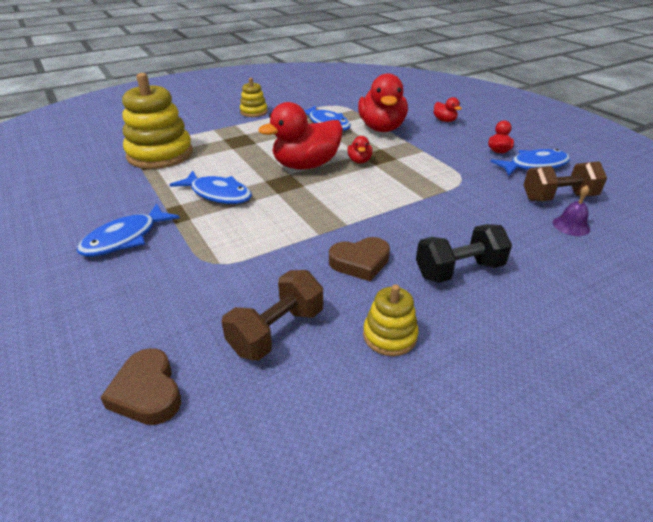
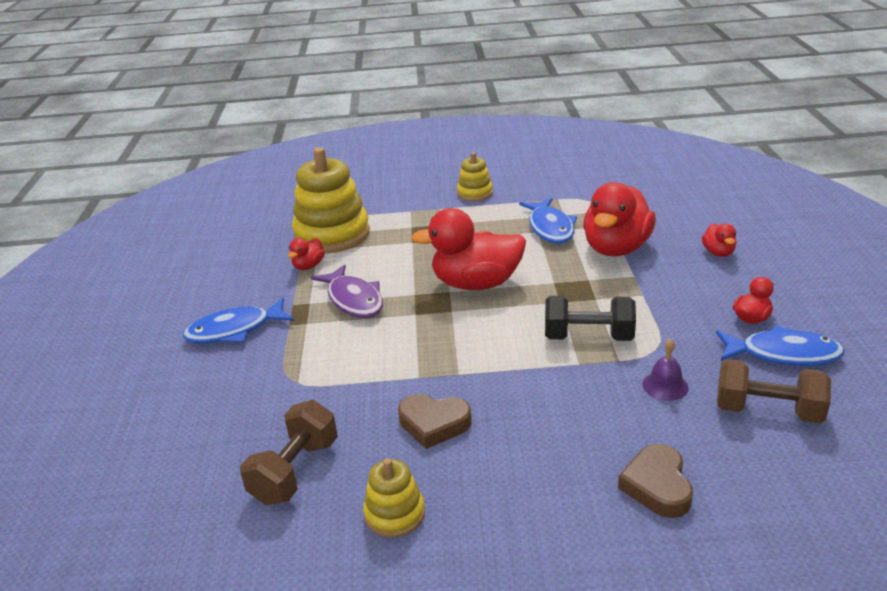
camera: 30 degrees right, 5 degrees down
(147, 392) = (155, 489): brown heart -> brown heart (657, 486)
(218, 194) = (353, 300): blue fish -> purple fish
(276, 331) = (295, 471): brown dumbbell -> brown dumbbell turned 45 degrees counterclockwise
(359, 161) = (545, 292): red duck -> red duck (308, 266)
(459, 270) = (535, 468): black dumbbell -> black dumbbell (588, 337)
(571, 225) = (742, 455): purple bell -> purple bell (665, 386)

